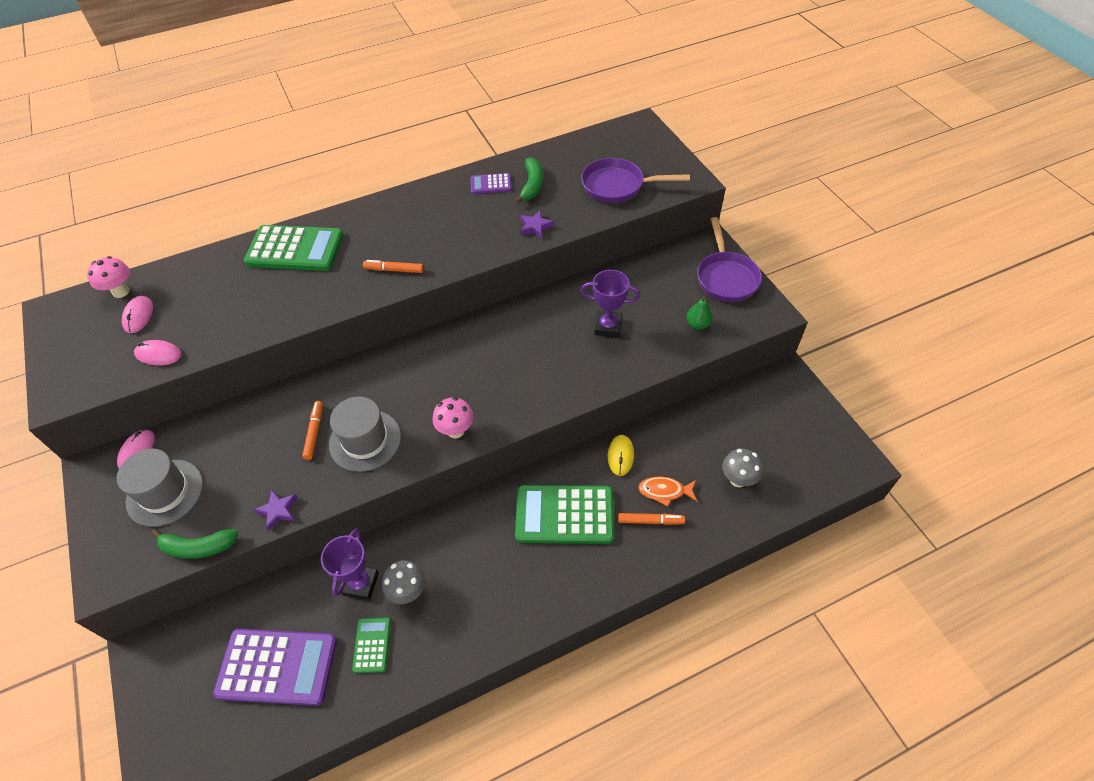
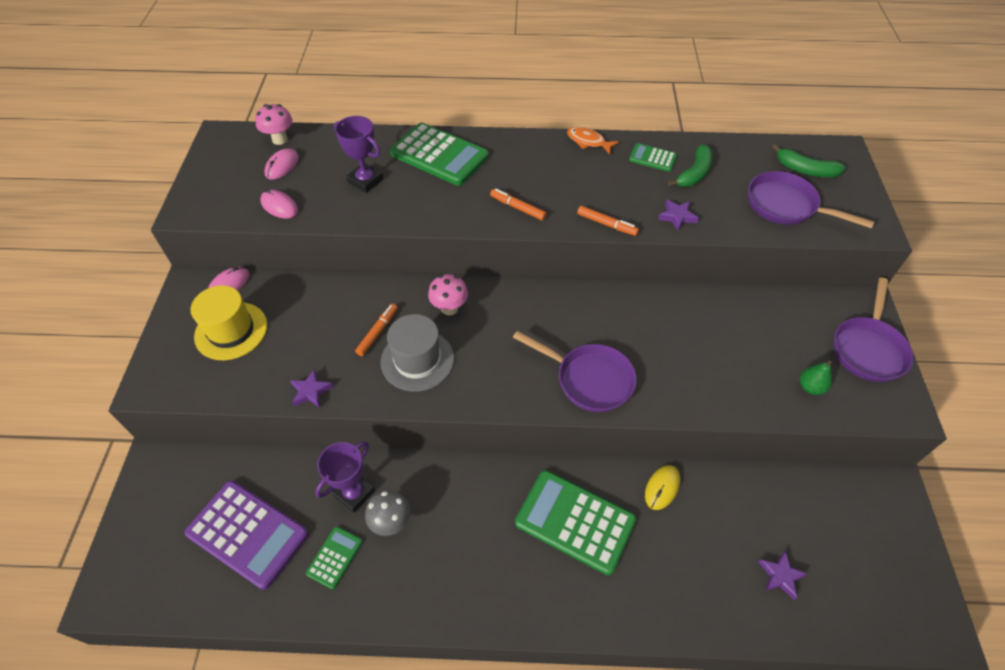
camera: 25 degrees right, 0 degrees up
(165, 492) = (231, 331): grey hat -> yellow hat
(198, 547) = (231, 393): green banana -> green banana (805, 170)
(456, 430) = (504, 388): pink mushroom -> pink mushroom (449, 308)
(491, 184) = (652, 158): purple calculator -> green calculator
(523, 392) = (589, 379): none -> purple pan
(608, 326) = (709, 348): purple trophy -> purple trophy (365, 181)
(650, 521) = (661, 573): orange marker -> orange marker (606, 224)
(664, 491) = (691, 548): orange fish -> orange fish (588, 141)
(738, 479) = (780, 576): grey mushroom -> purple star

